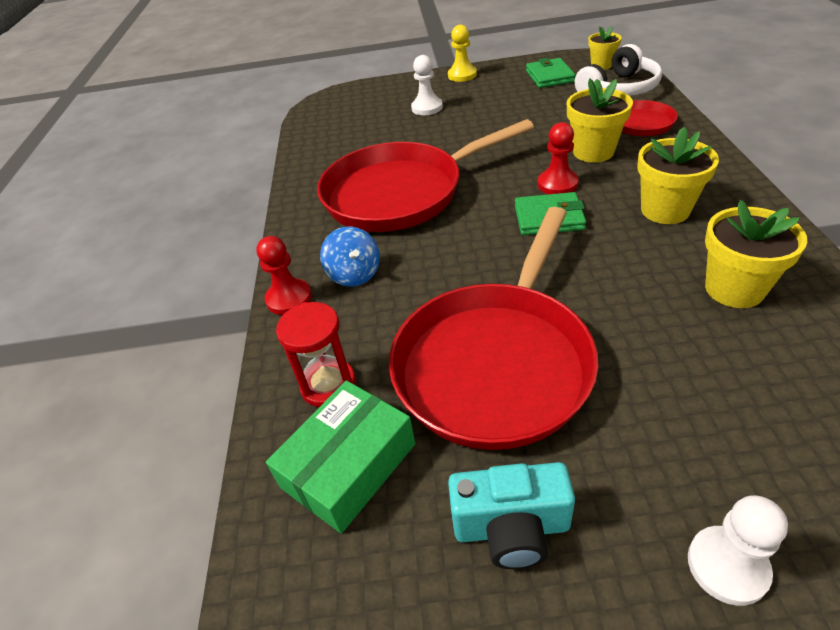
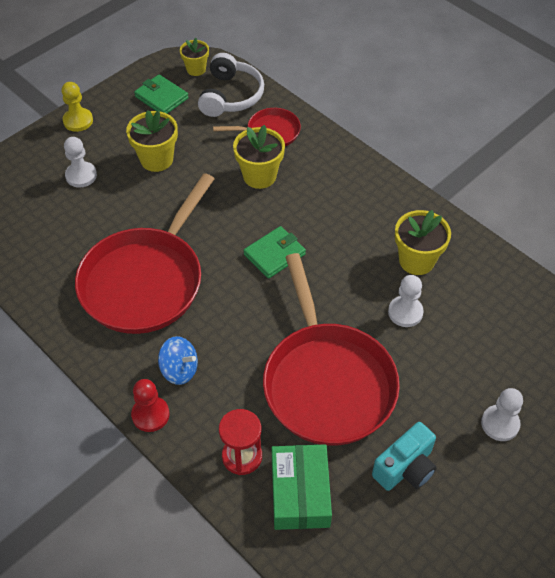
camera: 45 degrees left, 10 degrees up
(557, 184) = (257, 220): red pawn -> none
(665, 210) = (342, 214): yellow flower pot -> yellow flower pot (156, 159)
(671, 337) = (405, 312): none -> white pawn

